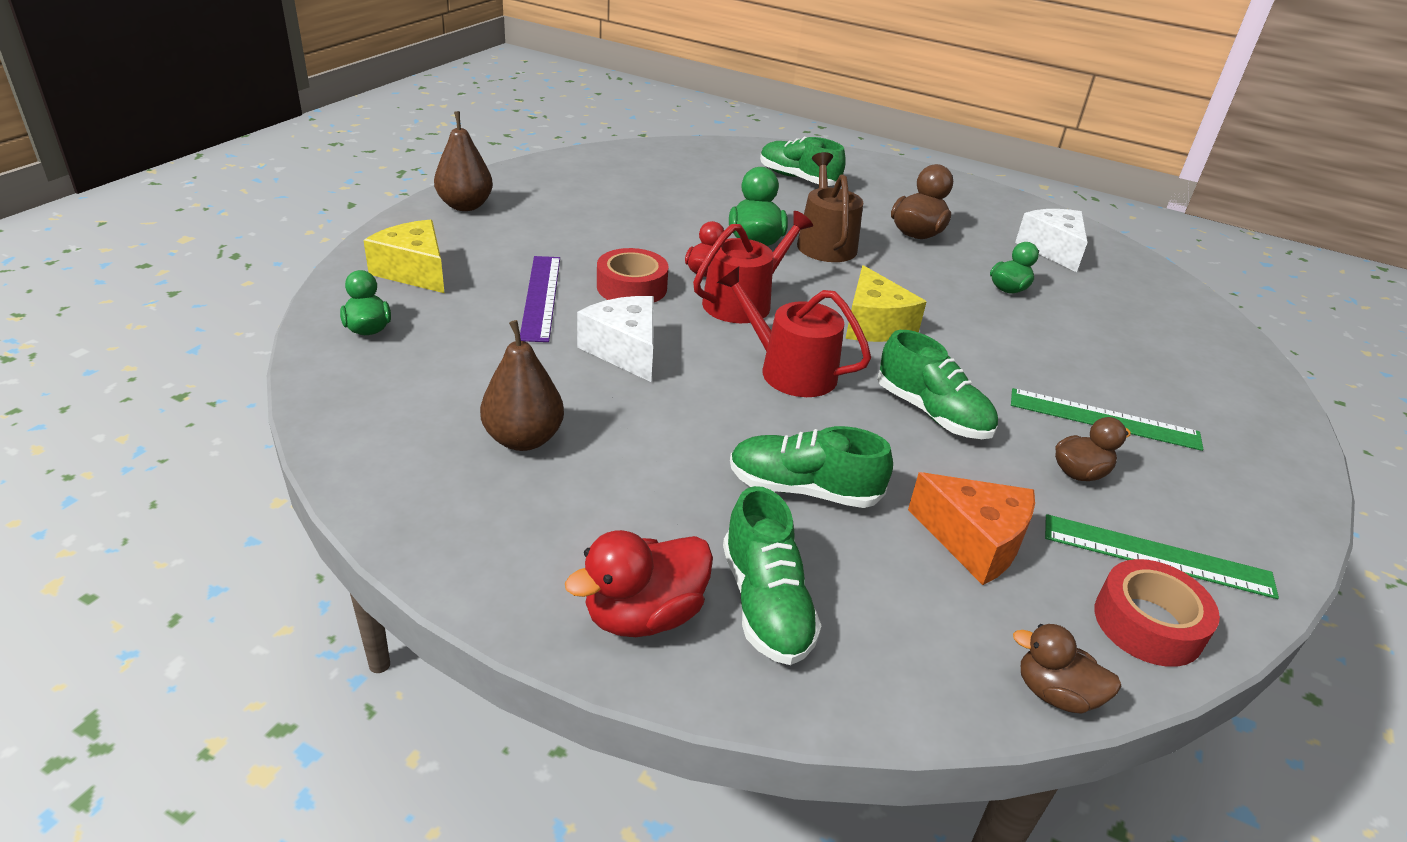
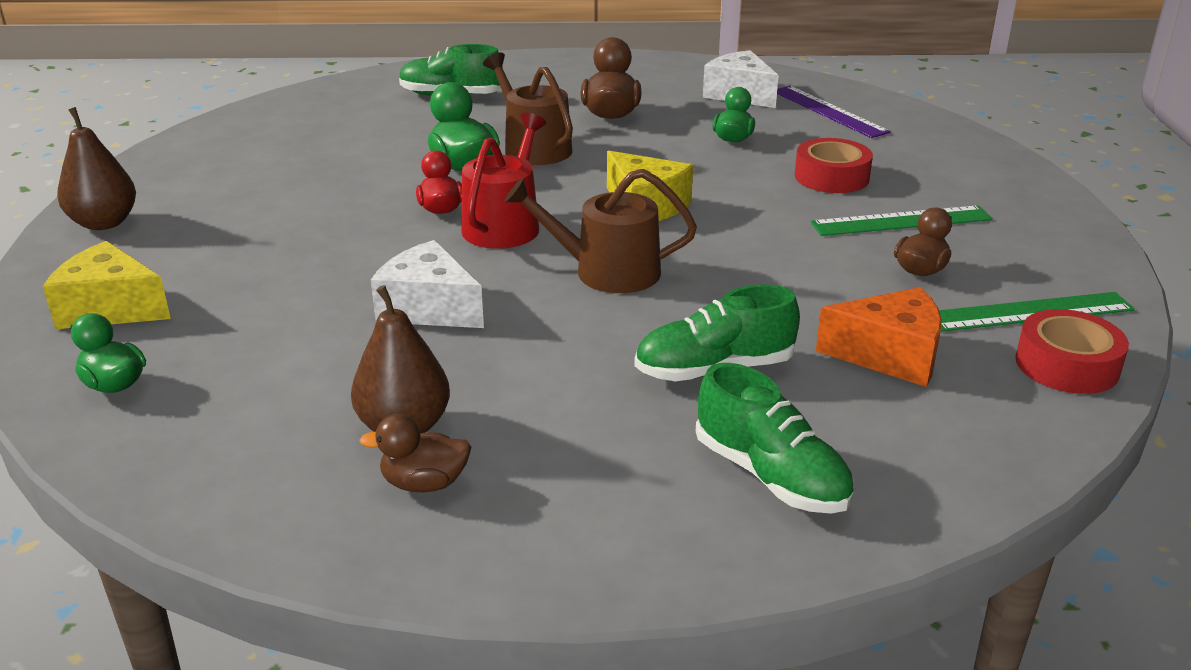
camera: 25 degrees left, 5 degrees down
(541, 297) = (287, 287): purple ruler -> purple ruler (828, 111)
(632, 287) = (378, 247): red tape -> red tape (831, 177)
(644, 615) = (674, 532): red duck -> none
(789, 370) = (606, 272): red watering can -> brown watering can
(932, 413) = (763, 265): green shoe -> none
(1055, 694) = (1050, 445): brown duck -> brown duck (424, 483)

